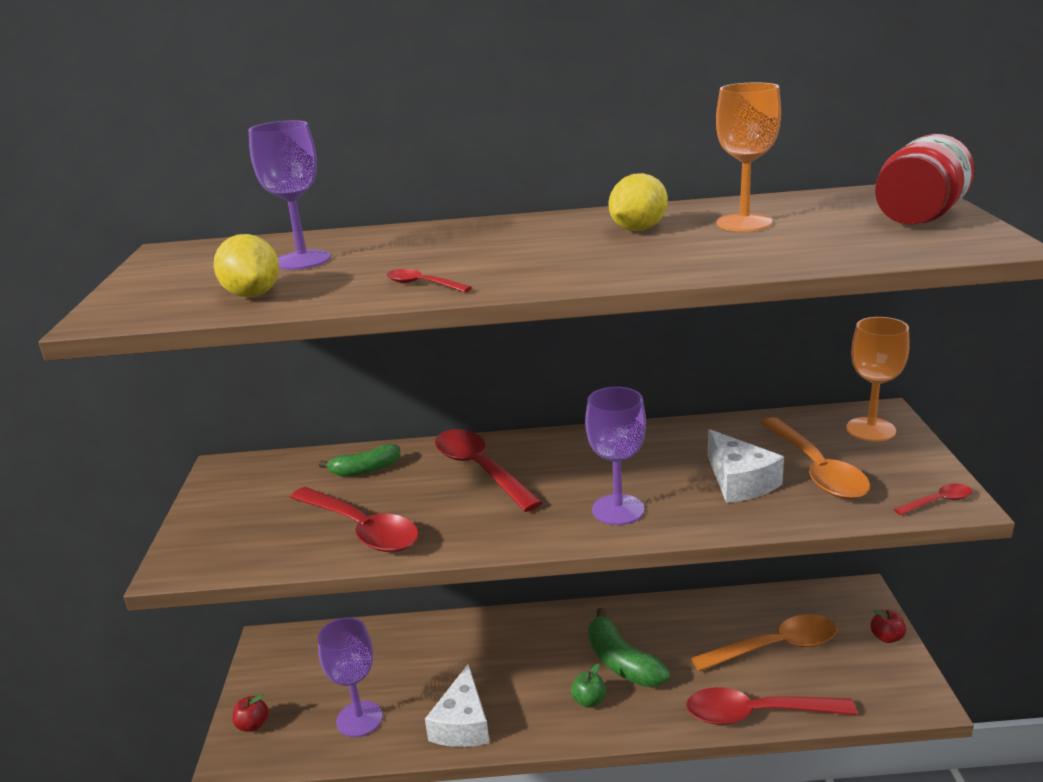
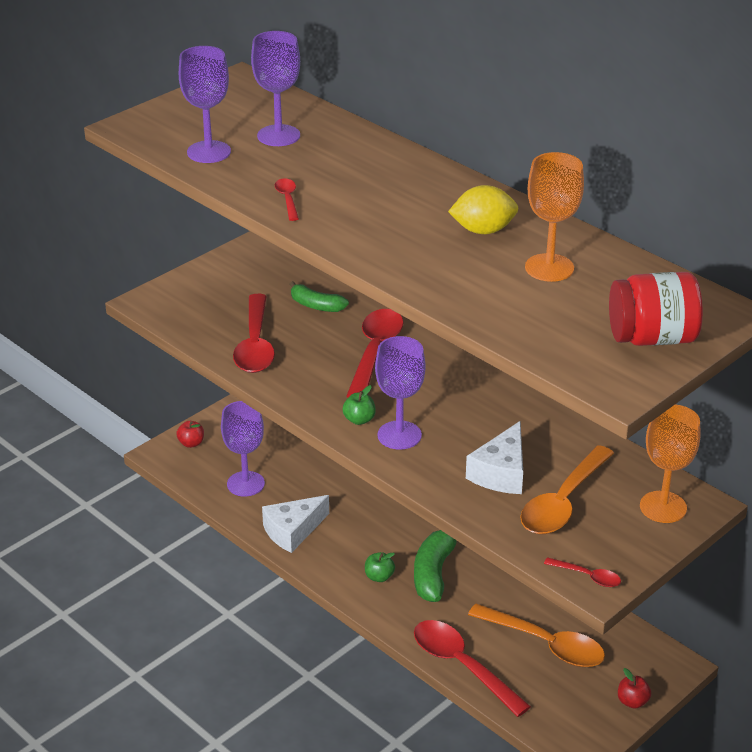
camera: 45 degrees right, 10 degrees up
(252, 295) = (209, 152): yellow lemon -> purple goblet
(564, 521) = (359, 420): none -> green apple

